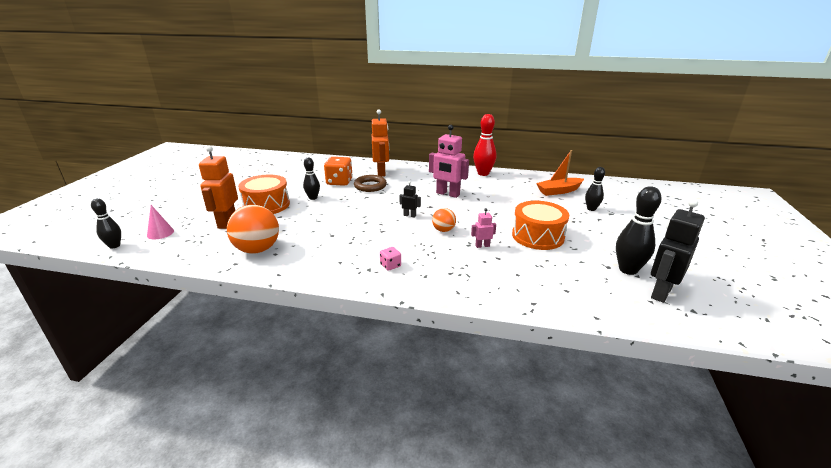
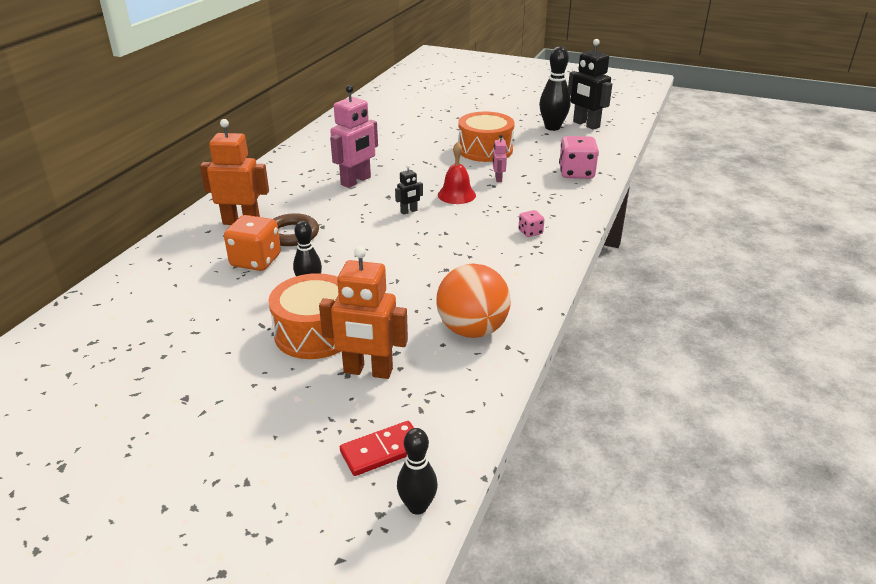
camera: 80 degrees left, 5 degrees up
(160, 233) = (382, 451): pink cone -> red domino
(409, 215) = (409, 211): black robot -> black robot turned 150 degrees counterclockwise
(443, 230) = (456, 195): orange ball -> red bell
(483, 173) = (302, 151): red bowling pin -> none
(520, 287) = (576, 173): none -> pink dice
(559, 191) = (383, 121): orange boat -> none
(591, 209) = (434, 116): black bowling pin -> none

